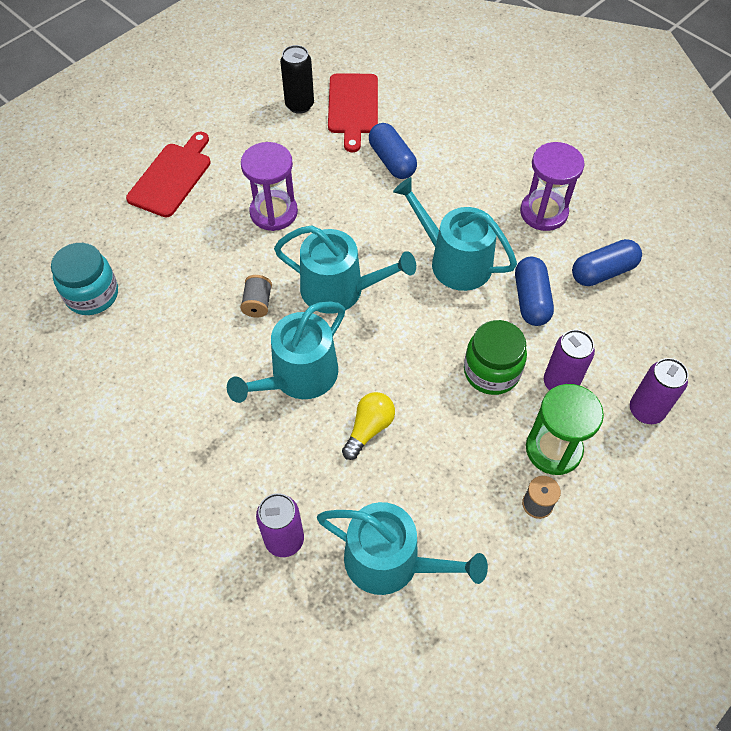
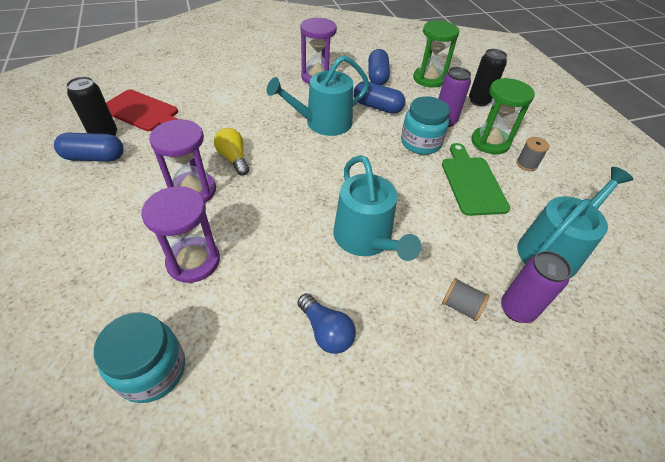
camera: 65 degrees left, 10 degrees down
(172, 177) = (78, 242): red cutting board -> none
(178, 389) = (326, 331): none -> blue light bulb
(196, 261) = (193, 261): none -> purple hourglass
(257, 303) = (276, 237): grey spool -> grey spool (461, 306)
(340, 290) = (302, 184): turquoise watering can -> none
(369, 429) = (435, 217): yellow light bulb -> yellow light bulb (234, 159)
(392, 161) = (212, 114): blue capsule -> blue capsule (94, 157)
(454, 449) = (472, 182): none -> green cutting board
(491, 371) = (420, 143): green jar -> turquoise jar
(646, 410) = (479, 101): purple can -> black can
(651, 332) = (429, 79): none -> green hourglass

